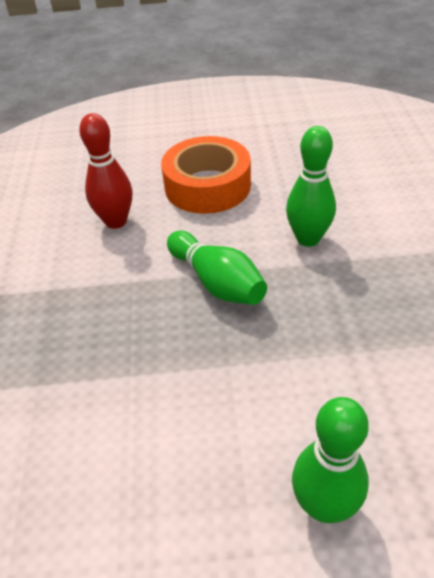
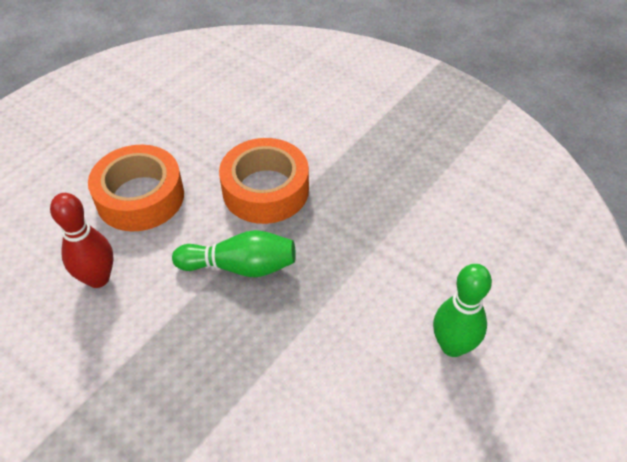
camera: 50 degrees left, 5 degrees up
(308, 239) = (265, 190): green bowling pin -> orange tape

